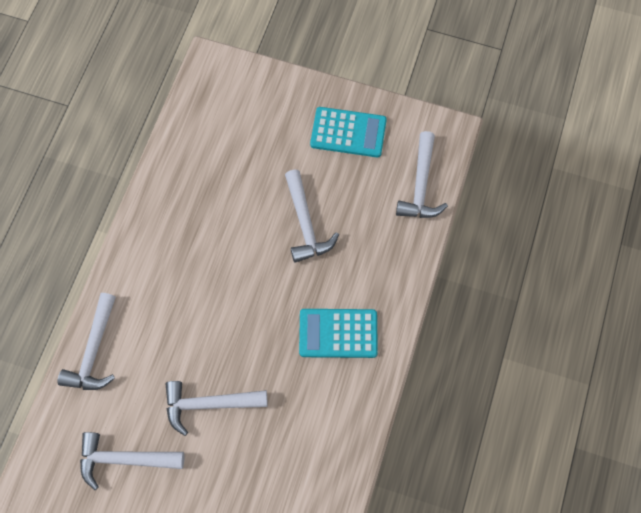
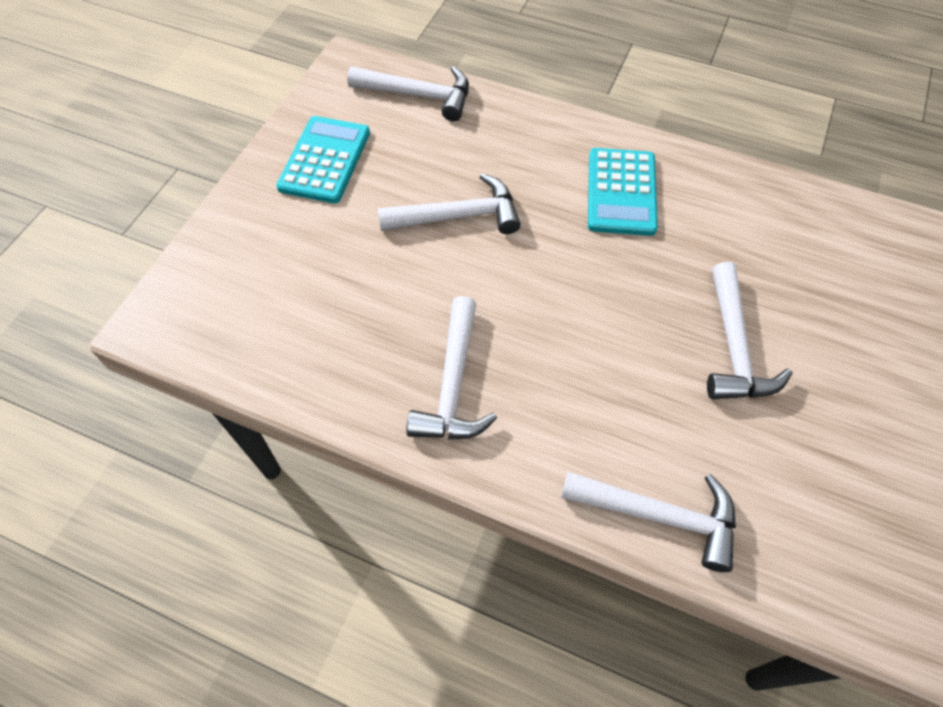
camera: 85 degrees left, 10 degrees down
(125, 459) = (835, 467): white hammer -> white hammer (453, 384)

